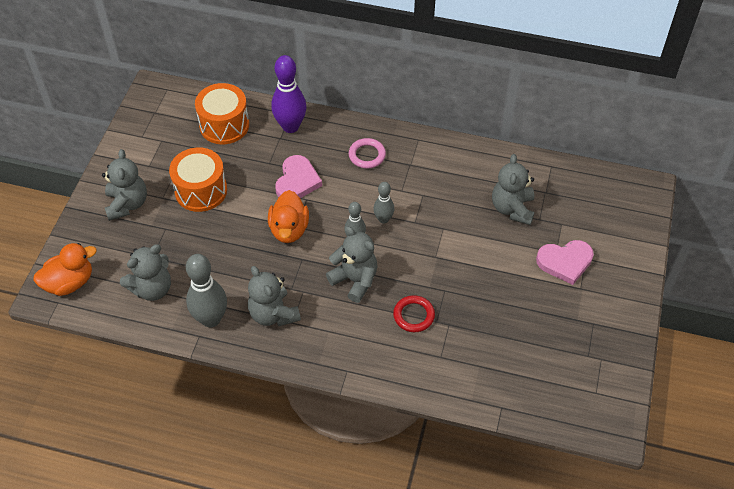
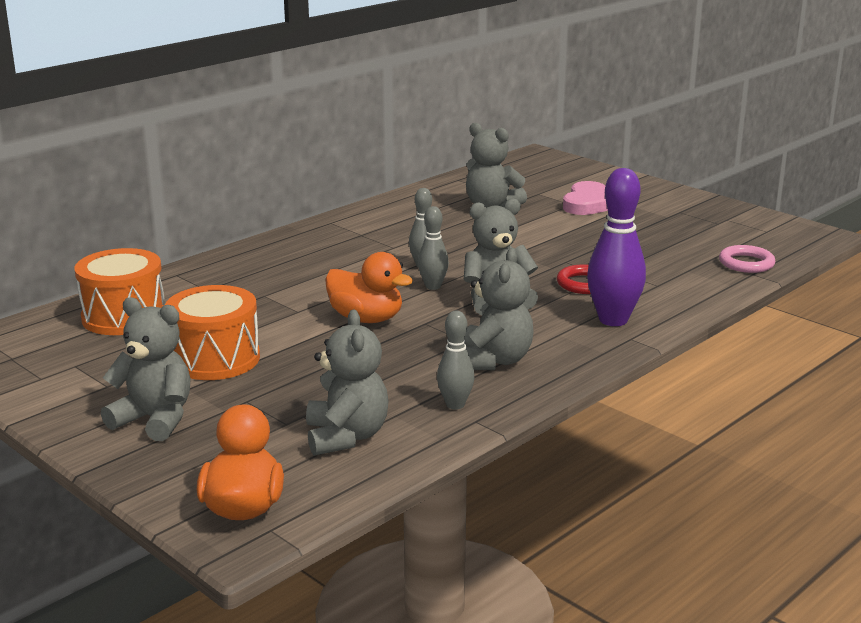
camera: 60 degrees left, 30 degrees down
(211, 319) = (455, 405): grey bowling pin -> grey bowling pin, size x0.57
(273, 314) = (494, 361): grey teddy bear -> grey teddy bear turned 75 degrees counterclockwise
(290, 126) = (198, 279): purple bowling pin -> purple bowling pin (613, 320)
(297, 181) = (294, 296): pink heart -> none
(367, 155) = (313, 251): pink ring -> pink ring (746, 263)

